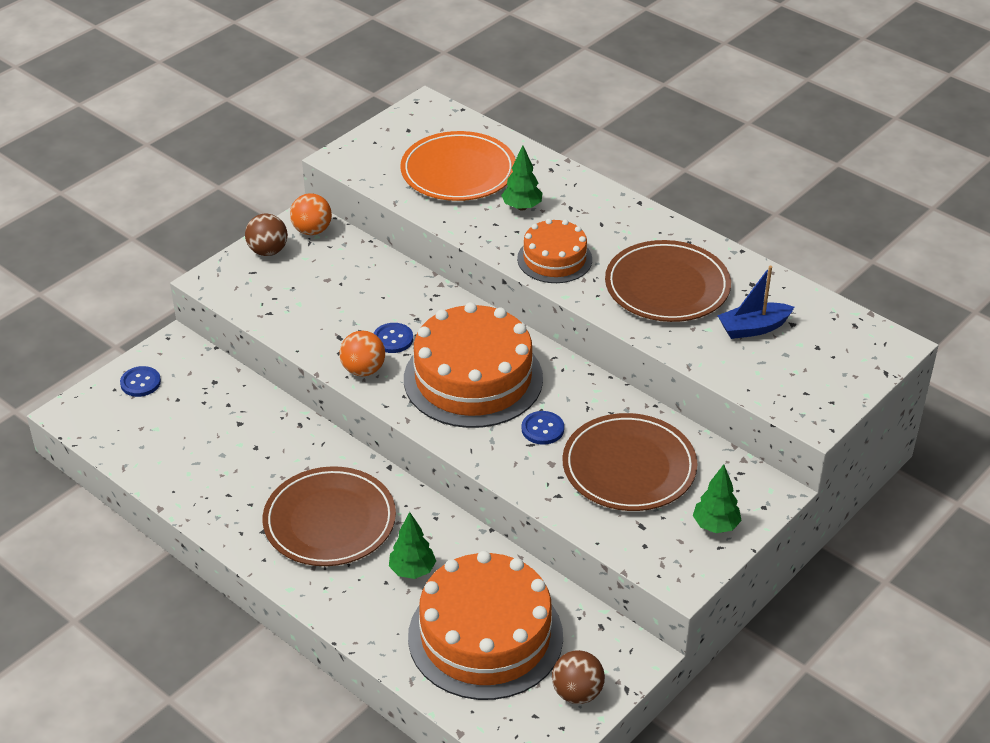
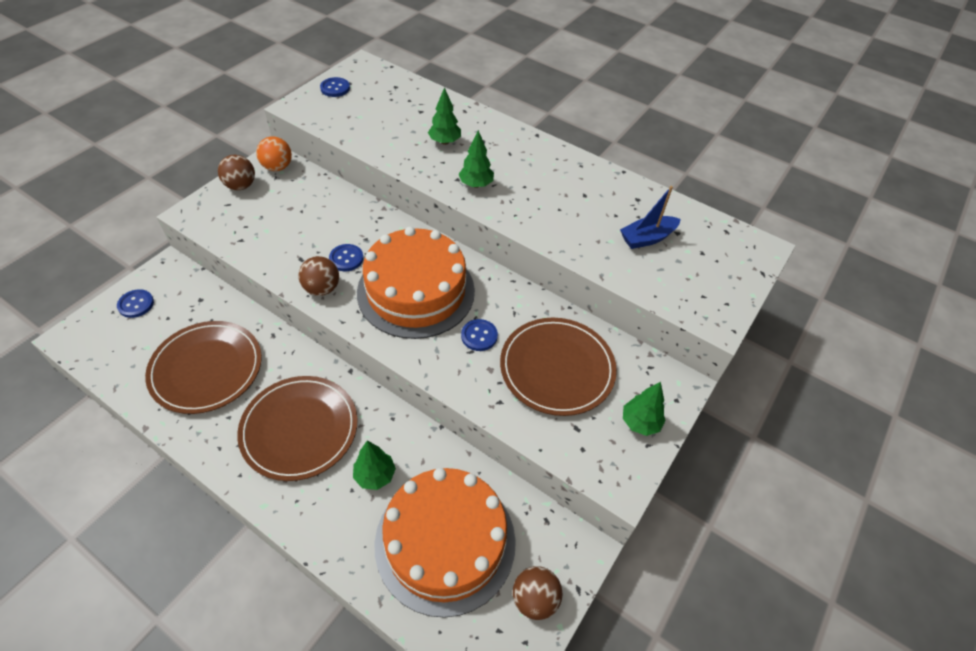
camera: 10 degrees left, 10 degrees up
(363, 370) = (322, 288): orange ball -> brown ball
(389, 136) = (335, 88): none -> blue button
(458, 171) = (391, 114): orange plate -> none
(554, 259) = (476, 184): orange cake -> green tree
(667, 286) = (570, 204): brown plate -> brown plate (206, 369)

